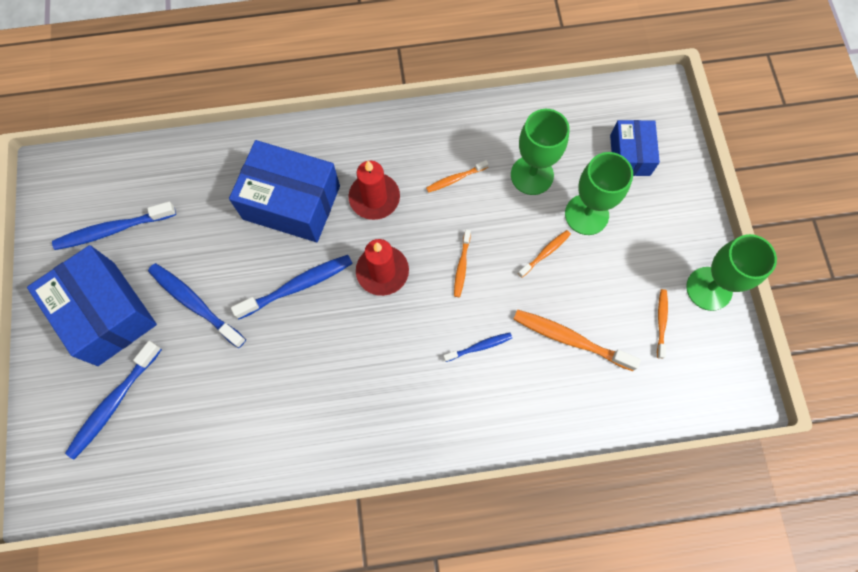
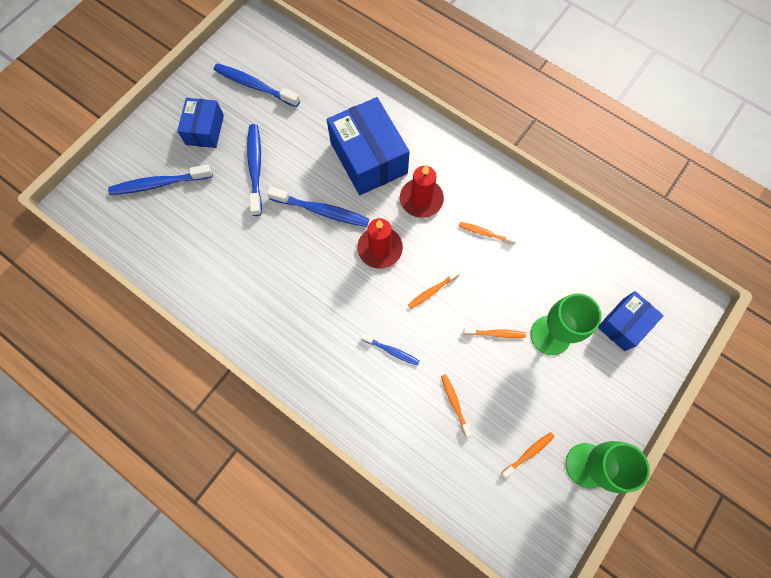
camera: 45 degrees right, 0 degrees up
(106, 313) = (205, 130): blue box -> blue box, size x0.58
(532, 175) = (539, 276): green goblet -> none
(570, 339) = (454, 403): orange toothbrush -> orange toothbrush, size x0.56

